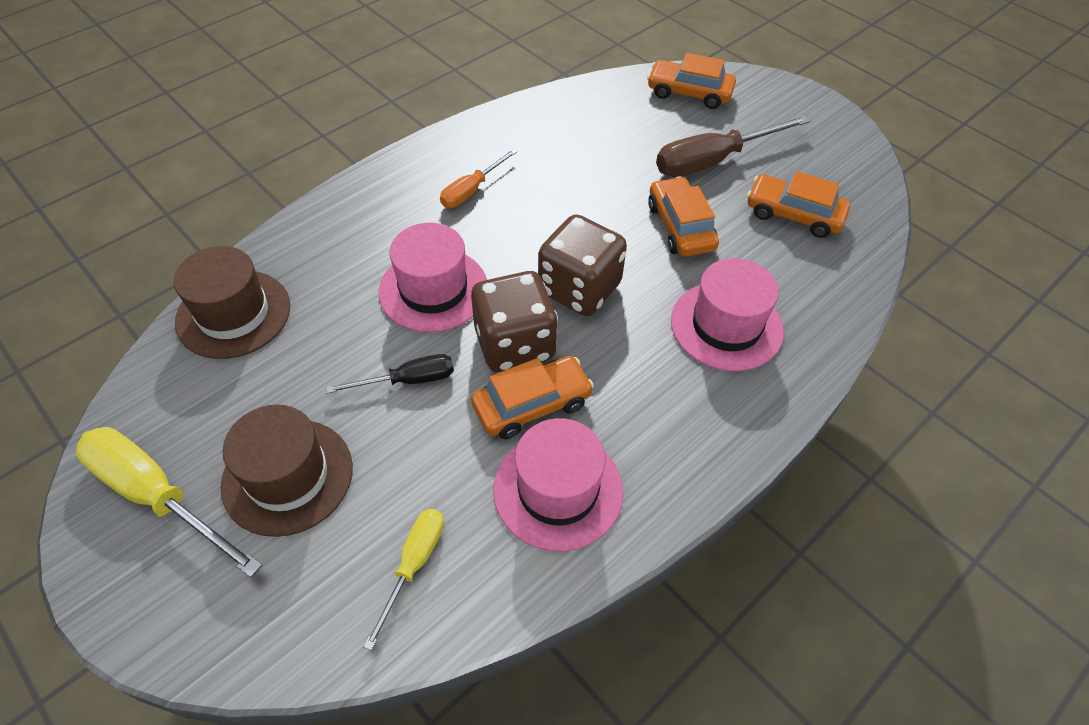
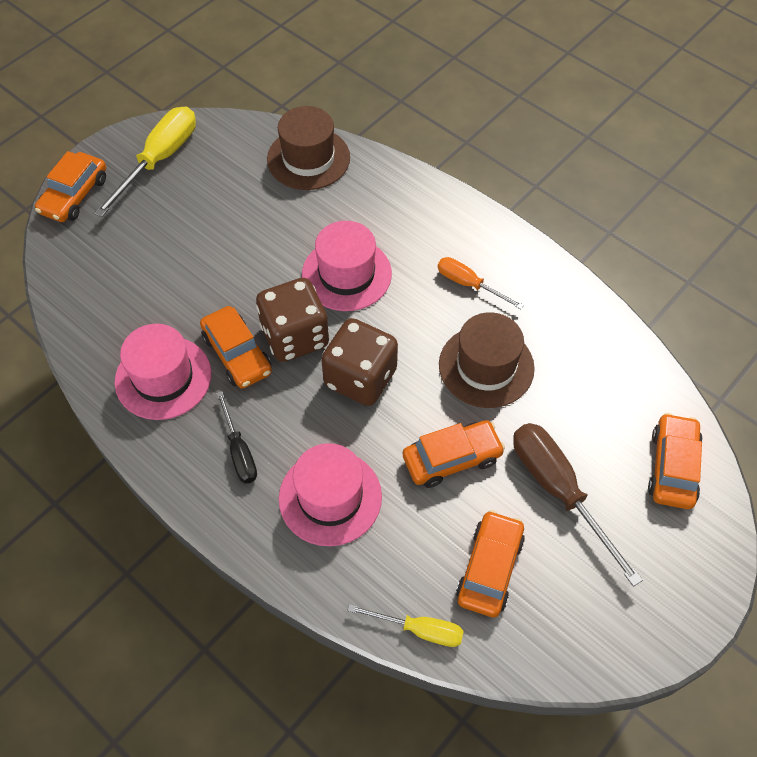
camera: 85 degrees right, 5 degrees up
(182, 627) = (74, 195): none -> orange car
(287, 476) = (174, 220): brown hat -> brown hat (486, 366)
(408, 380) = (255, 272): black screwdriver -> black screwdriver (239, 451)
(414, 565) = (108, 300): yellow screwdriver -> yellow screwdriver (419, 629)

